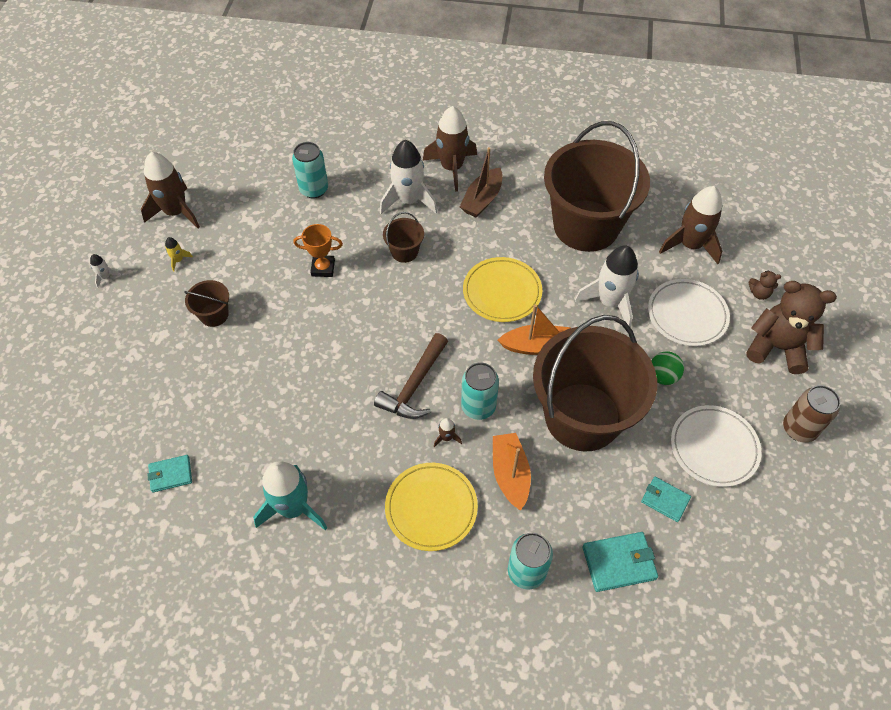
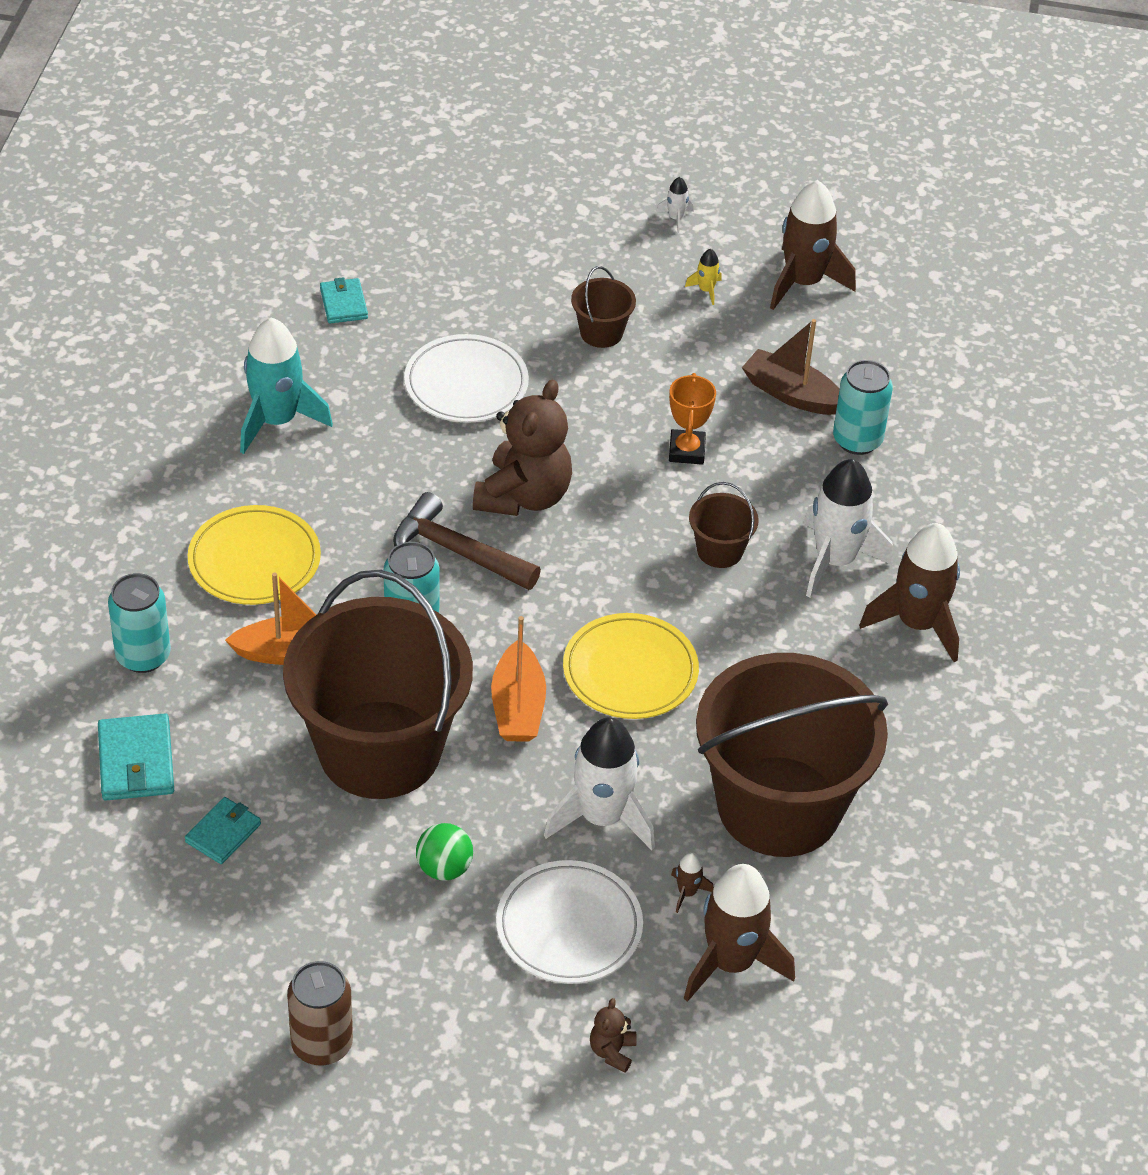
camera: 90 degrees right, 10 degrees down
(446, 438) = (363, 583): brown rocket -> brown rocket (687, 892)
(482, 199) = (840, 661): brown boat -> brown boat (791, 394)
(713, 447) = (303, 914): white plate -> white plate (466, 384)
(777, 347) = (488, 1051): brown teddy bear -> brown teddy bear (523, 496)

